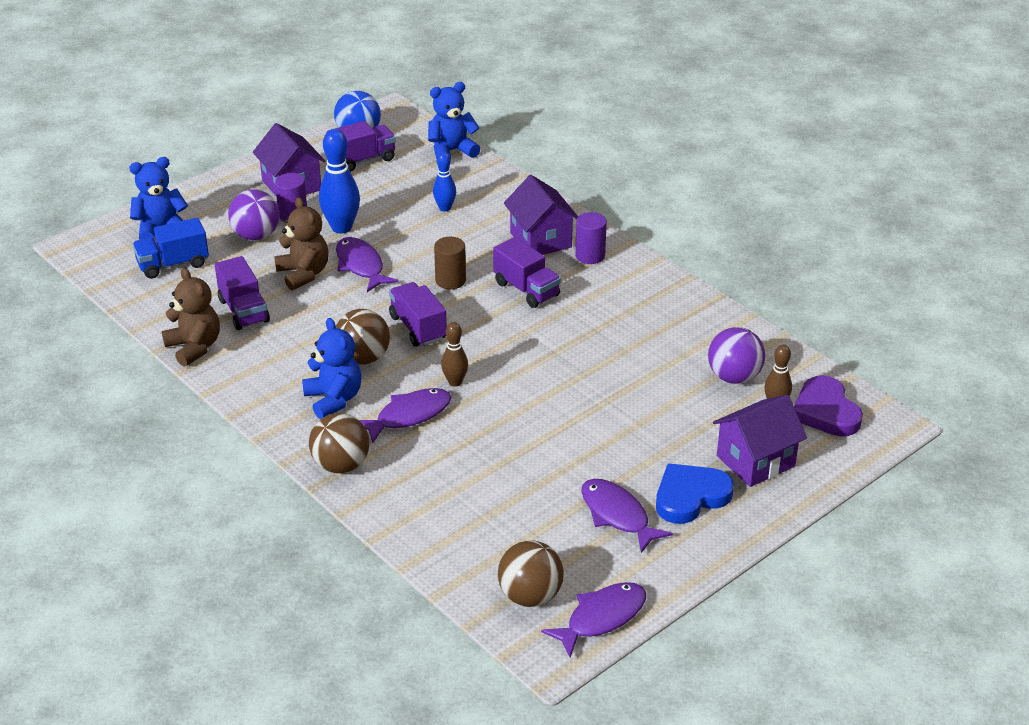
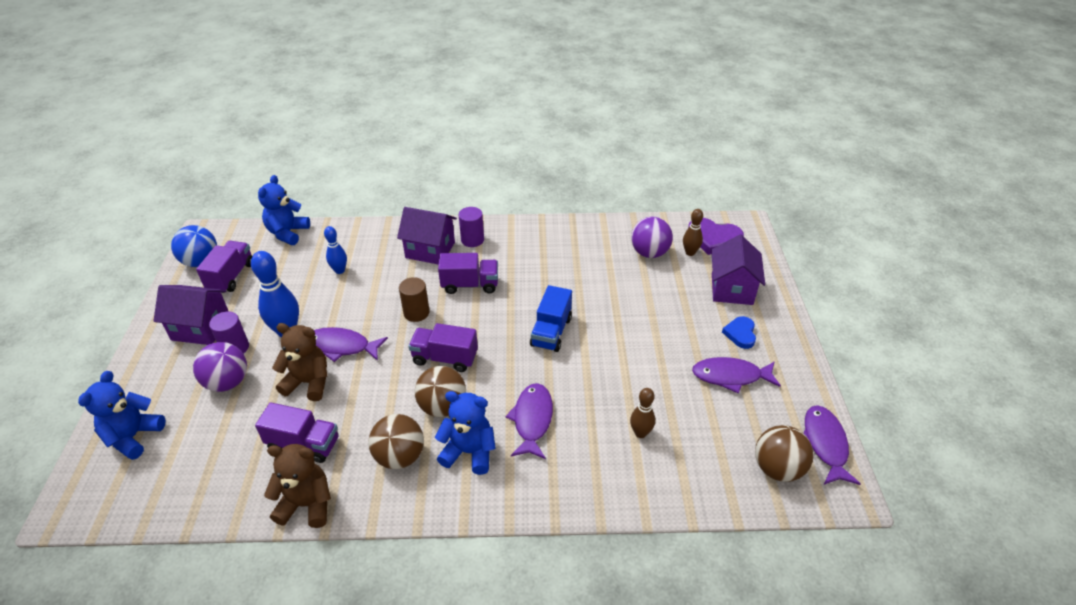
camera: 50 degrees left, 5 degrees up
(173, 264) = (187, 455): blue truck -> blue truck (551, 332)
(341, 465) = (547, 493): brown ball -> brown ball (400, 456)
(455, 382) = (523, 374): brown bowling pin -> brown bowling pin (640, 433)
(690, 496) = (740, 334): blue heart -> blue heart, size x0.62

